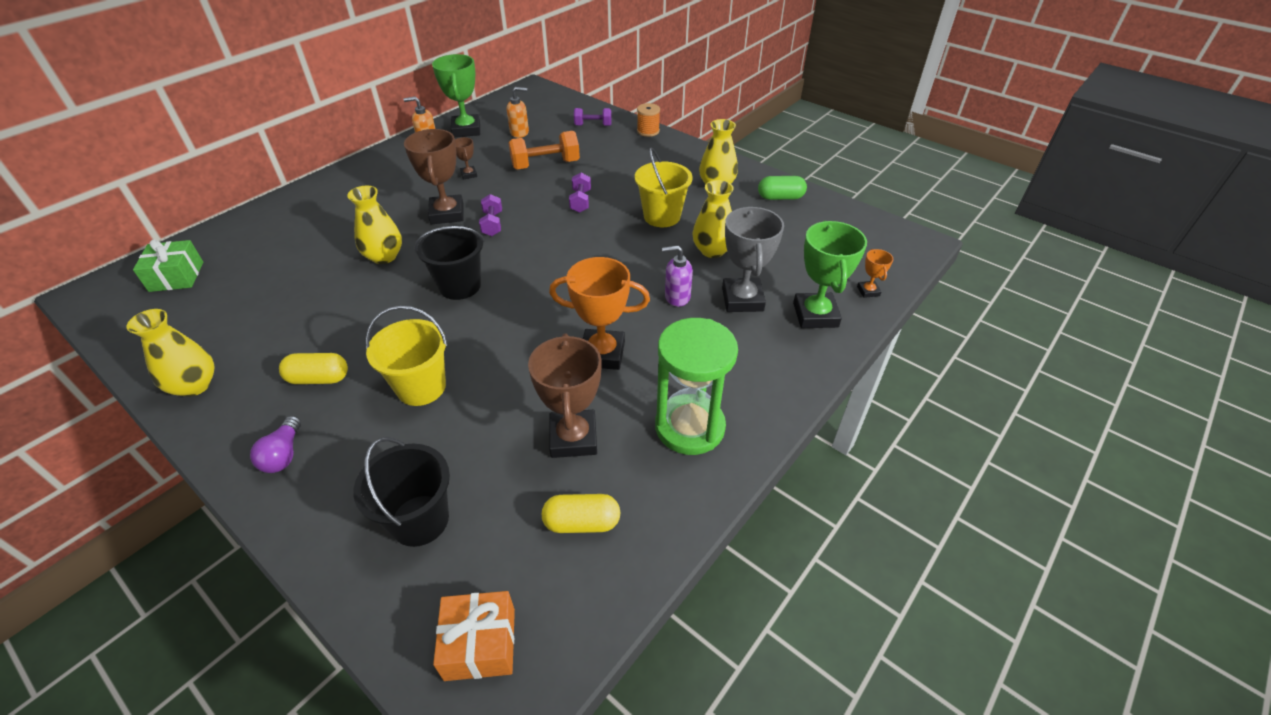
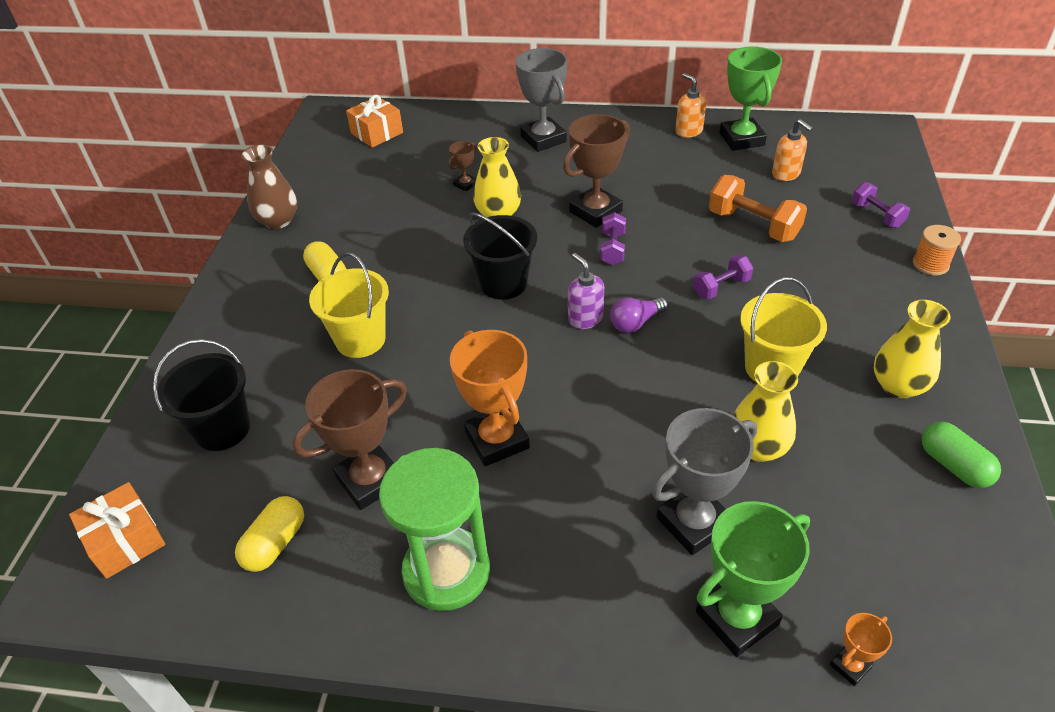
camera: 60 degrees right, 0 degrees up
(176, 276) = (377, 133): green gift -> orange gift
(195, 385) = (278, 221): yellow vase -> brown vase
(283, 454) = (242, 310): purple light bulb -> purple light bulb (635, 323)
(335, 199) = (543, 139): none -> grey trophy
(466, 130) = (741, 139): green trophy -> green trophy turned 60 degrees counterclockwise
(469, 174) = (671, 186): brown trophy -> brown trophy (465, 184)
(492, 224) = (612, 249): purple dumbbell -> purple dumbbell turned 45 degrees counterclockwise
(582, 523) = (275, 543): yellow capsule -> yellow capsule turned 60 degrees clockwise
(677, 297) = (640, 456): purple soap dispenser -> purple soap dispenser (585, 318)

